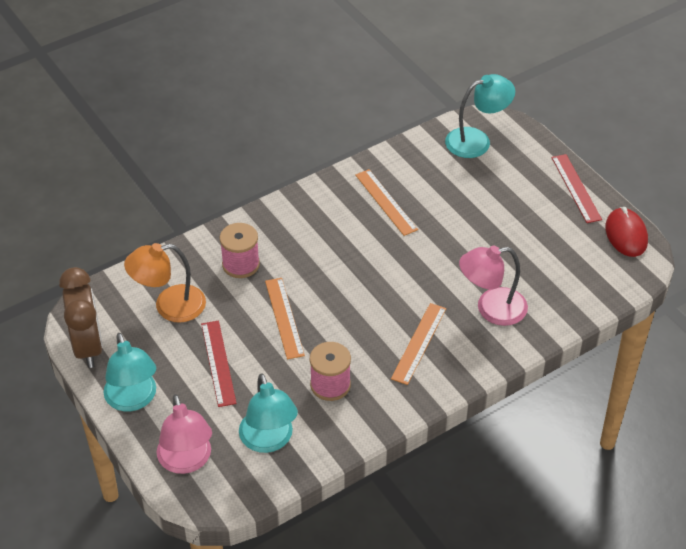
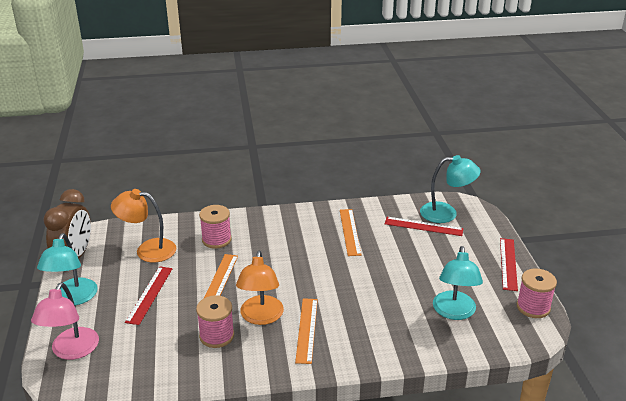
camera: 25 degrees right, 15 degrees down
(269, 440) = (140, 358): turquoise lamp -> turquoise lamp (454, 312)
(361, 346) = (261, 317): none -> orange lamp
(419, 343) = (306, 330): orange ruler -> orange ruler turned 45 degrees counterclockwise
(462, 167) = (423, 226): none -> red ruler
(491, 309) = (382, 324): pink lamp -> none
(626, 234) = (533, 307): red mouse -> pink spool

